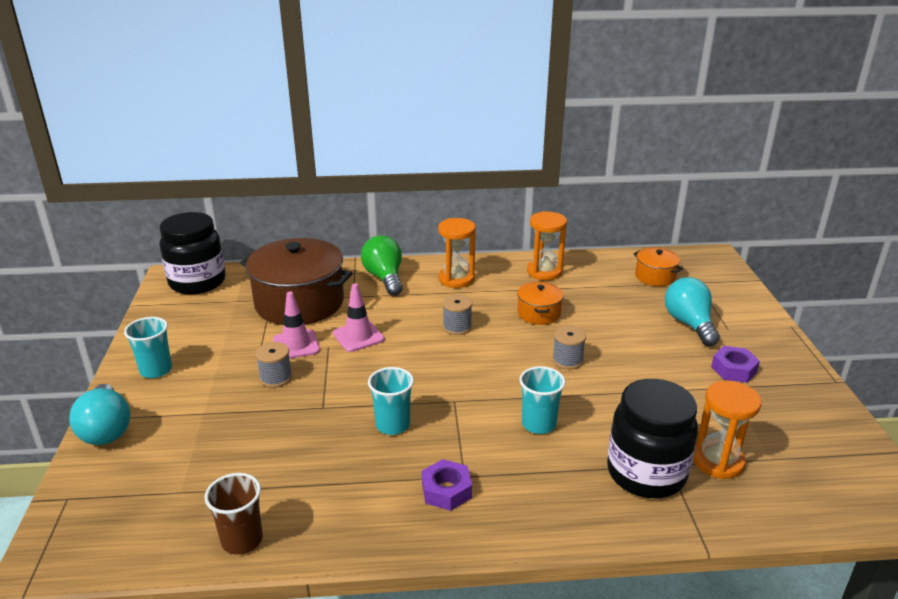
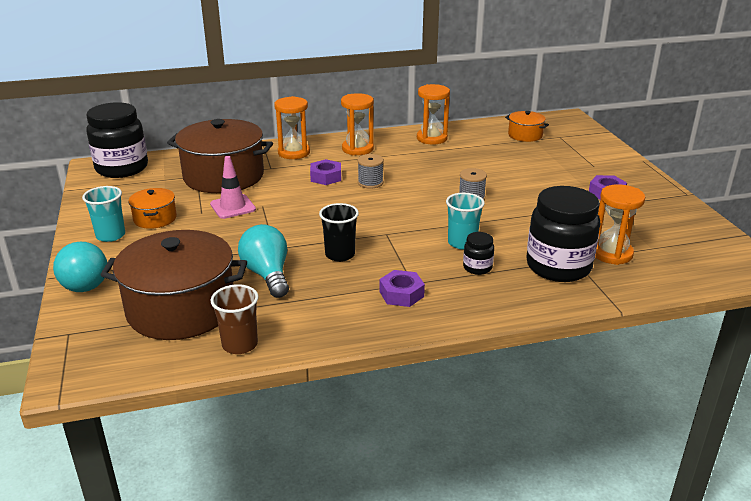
camera: 10 degrees left, 0 degrees up
(196, 480) = (181, 309): none -> brown pot
(276, 378) = (224, 231): grey spool -> none
(358, 336) = (286, 196): pink traffic cone -> none
(384, 278) = (294, 153): green light bulb -> orange hourglass
(393, 425) = (340, 255): turquoise cup -> black cup
(409, 314) = (326, 177): none -> purple nut
(539, 313) = (437, 168): orange pot -> orange pot (155, 218)
(547, 463) = (477, 268): none -> black jar
(689, 324) = (562, 165): turquoise light bulb -> turquoise light bulb (267, 275)

